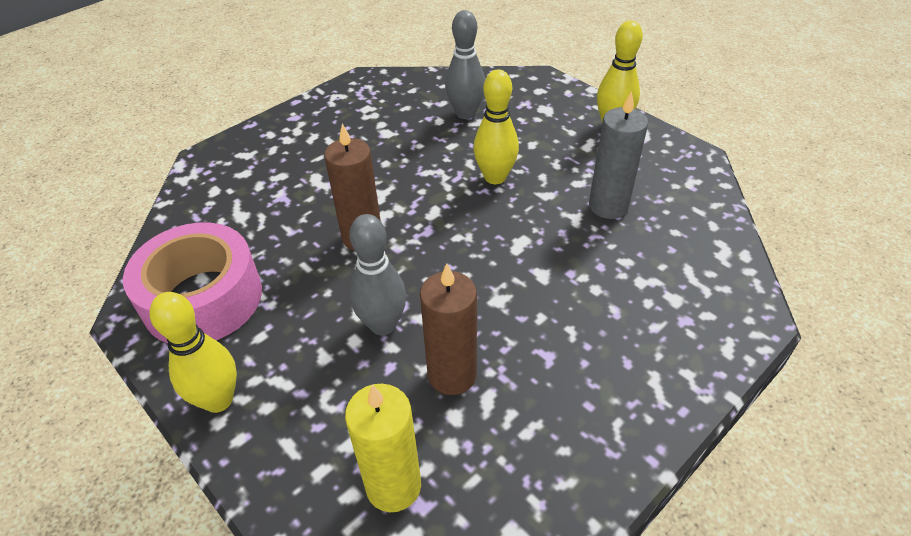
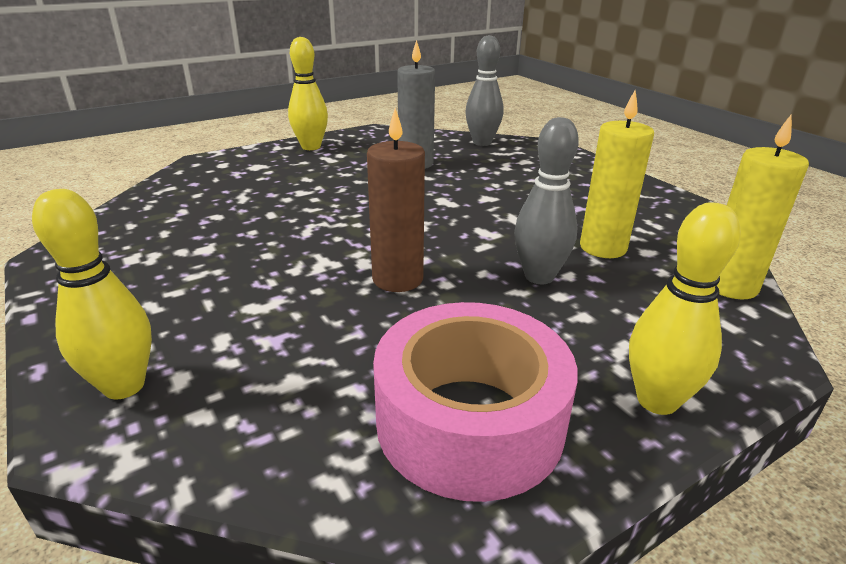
camera: 80 degrees left, 15 degrees down
(452, 375) = (603, 247): brown candle -> yellow candle
(465, 113) = (220, 201): grey bowling pin -> grey bowling pin (482, 142)
(495, 177) = (344, 199): yellow bowling pin -> yellow bowling pin (124, 386)

